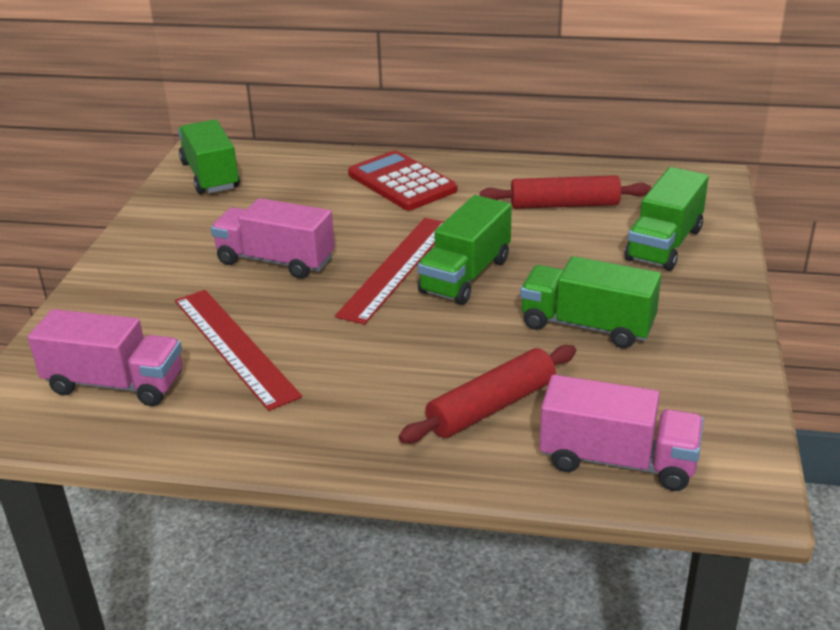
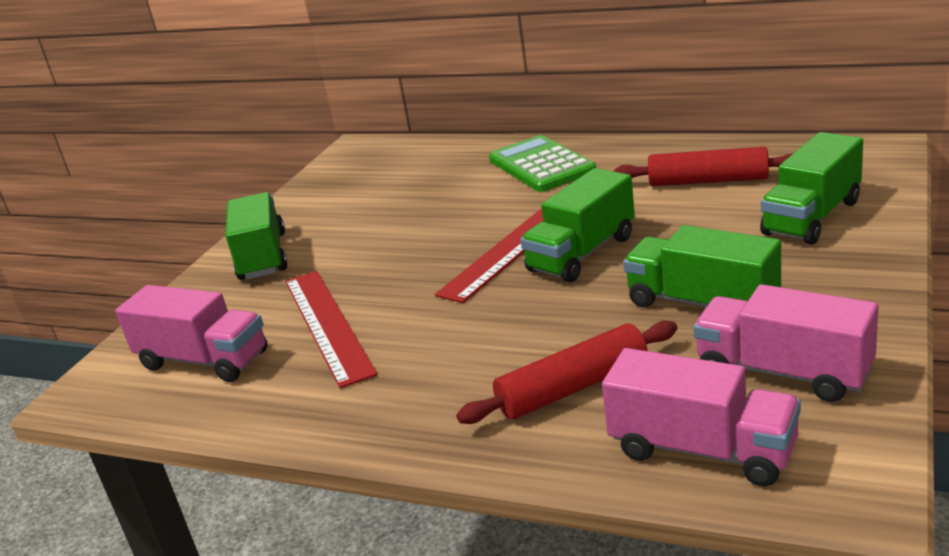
camera: 15 degrees right, 5 degrees down
(210, 176) = (357, 166): green truck -> green truck (262, 256)
(275, 261) = (393, 243): pink truck -> pink truck (783, 372)
(402, 182) = (541, 165): red calculator -> green calculator

